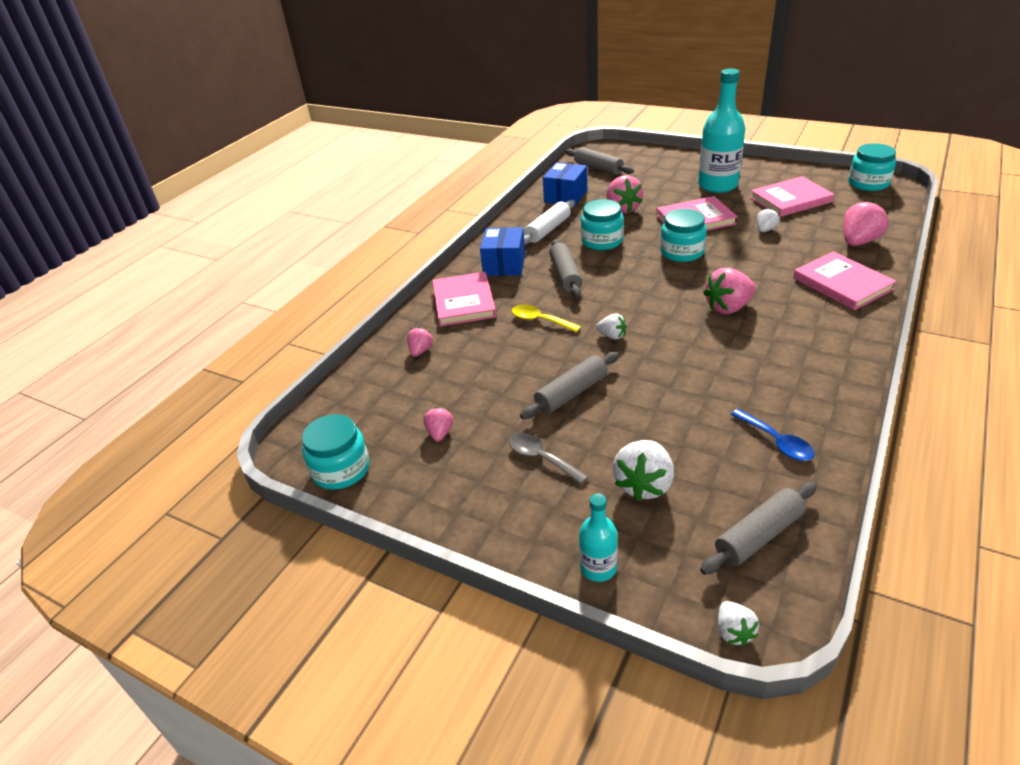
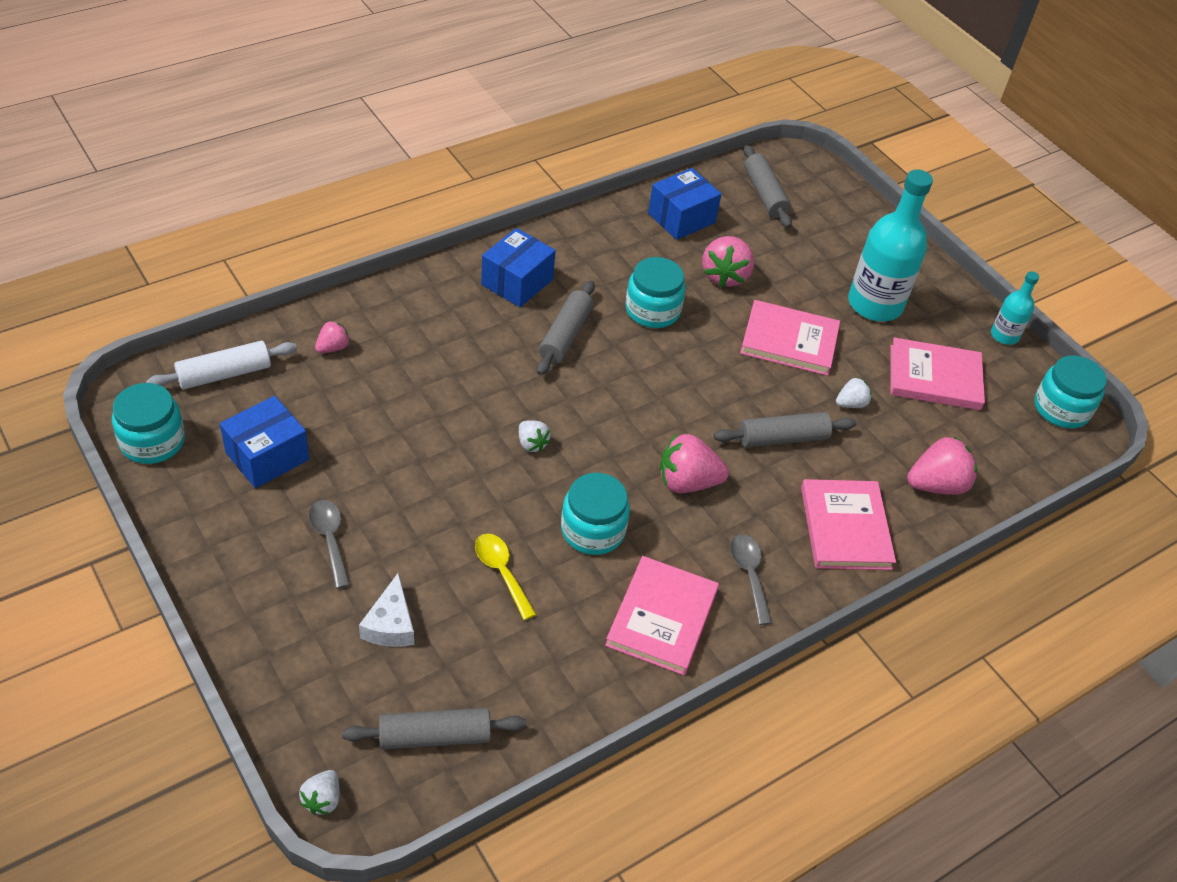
camera: 20 degrees right, 10 degrees up
(440, 433) = (267, 456): pink strawberry -> blue box
(464, 302) = (429, 309): pink book -> pink book (662, 618)
(540, 320) = (481, 380): yellow spoon -> yellow spoon (501, 572)
(548, 230) = (611, 258): white rolling pin -> white rolling pin (224, 374)
(571, 393) = (425, 487): grey rolling pin -> grey rolling pin (782, 438)
(598, 568) = (274, 675): turquoise bottle -> turquoise bottle (1004, 335)
(643, 484) = (390, 624): white strawberry -> white cheese
(682, 252) = (722, 378): turquoise jar -> turquoise jar (593, 530)
(776, 442) = (556, 660): blue spoon -> none
(824, 333) = (749, 575): none -> grey spoon

